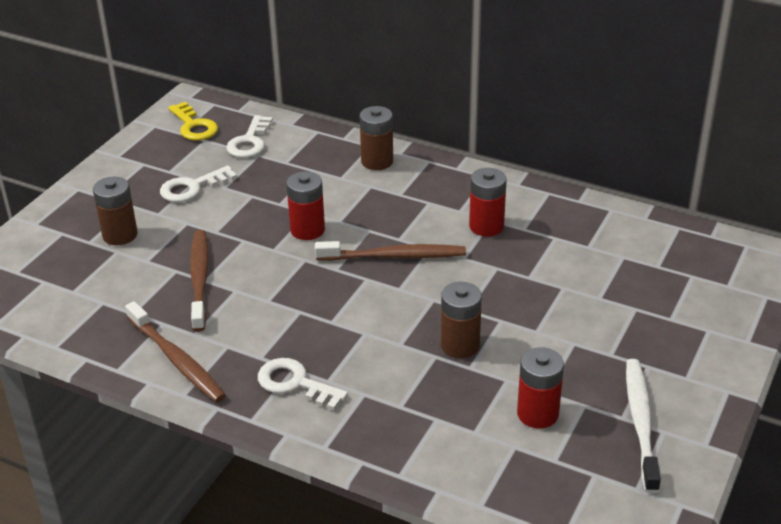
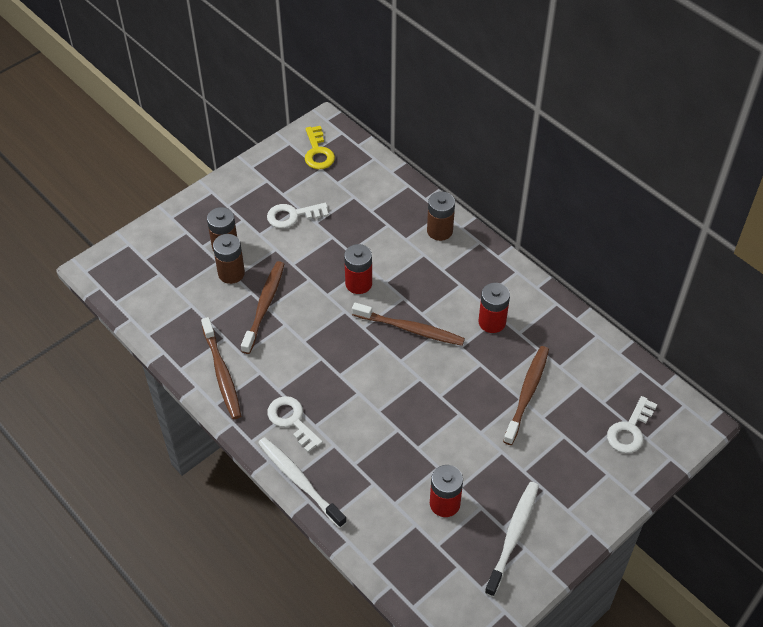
camera: 20 degrees right, 15 degrees up
(249, 142) = (353, 181): white key -> white key (630, 430)
(338, 444) = (299, 481): none -> white toothbrush
(460, 345) = (419, 426): brown battery -> brown battery (231, 273)
(568, 280) = (527, 393): none -> brown toothbrush

